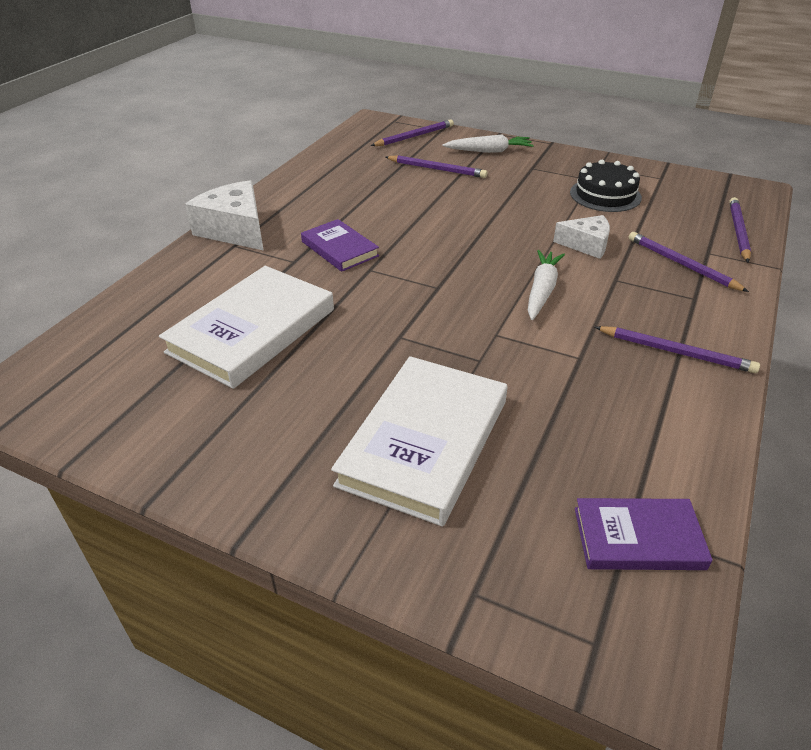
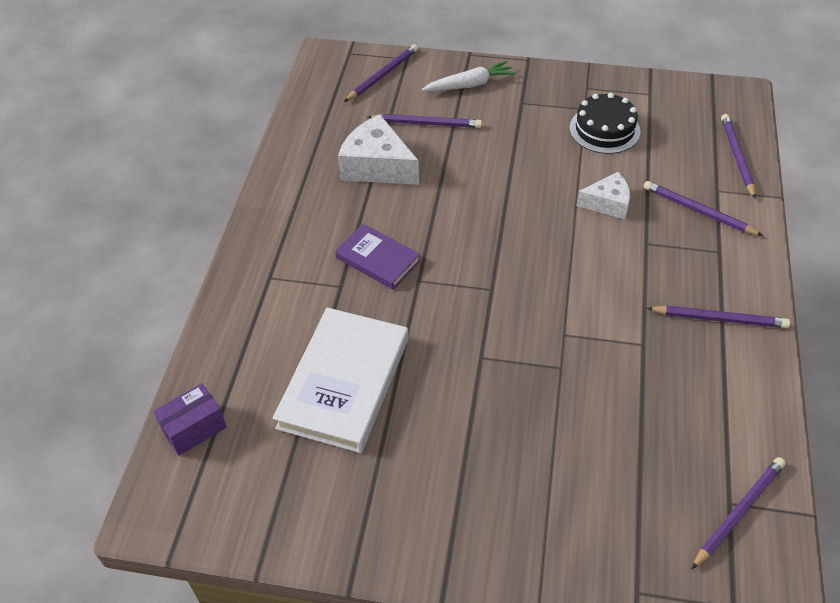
camera: 15 degrees left, 10 degrees up
(91, 338) = (194, 428): none -> purple box
(235, 230) = (260, 256): white cheese -> white cheese (377, 166)
(424, 442) = (548, 466): white book -> none
(542, 290) = (586, 272): white carrot -> none
(638, 538) = (738, 512): purple book -> purple pencil

